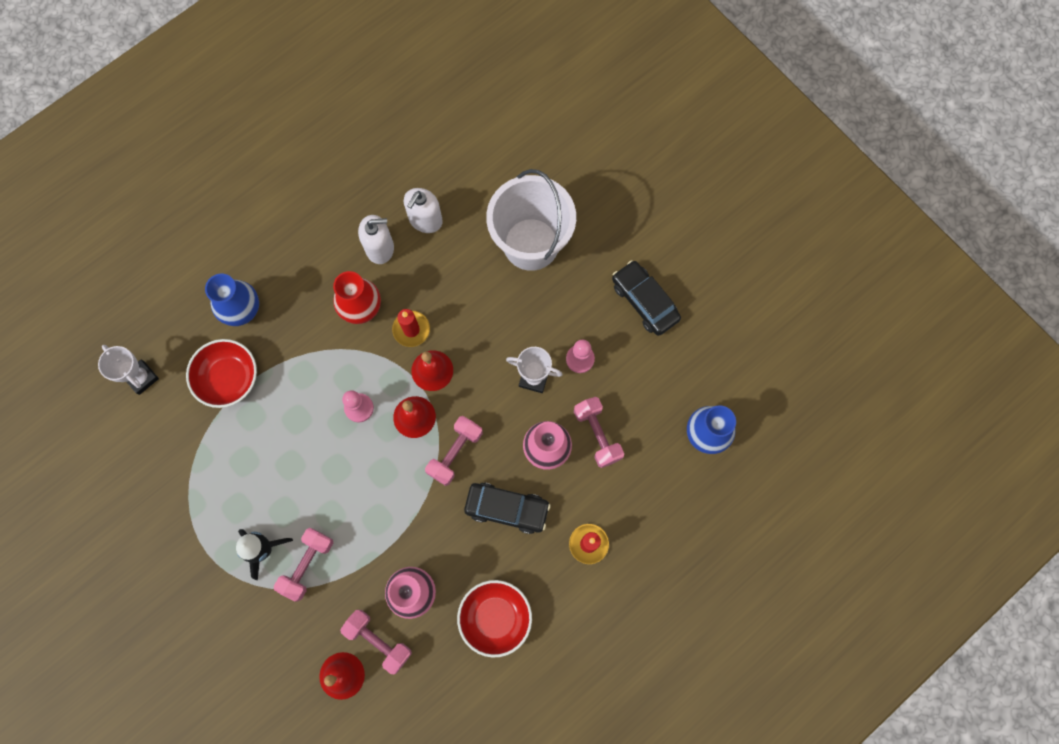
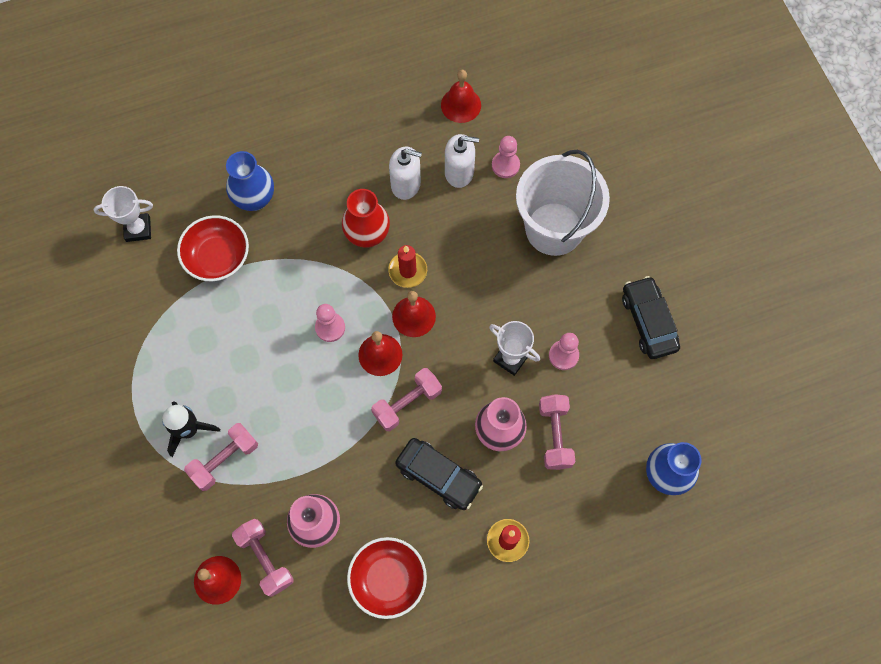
camera: 20 degrees right, 5 degrees down
(141, 378) = (138, 229): white trophy -> white trophy turned 75 degrees counterclockwise
(404, 154) = (461, 105): none -> red bell
(425, 220) = (459, 172): white soap dispenser -> white soap dispenser turned 135 degrees counterclockwise
(465, 199) = (505, 165): none -> pink pawn

